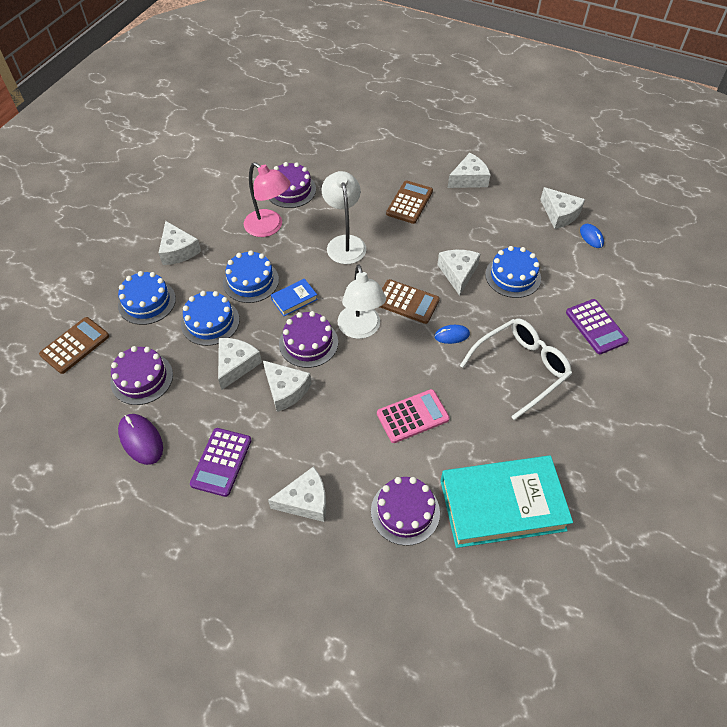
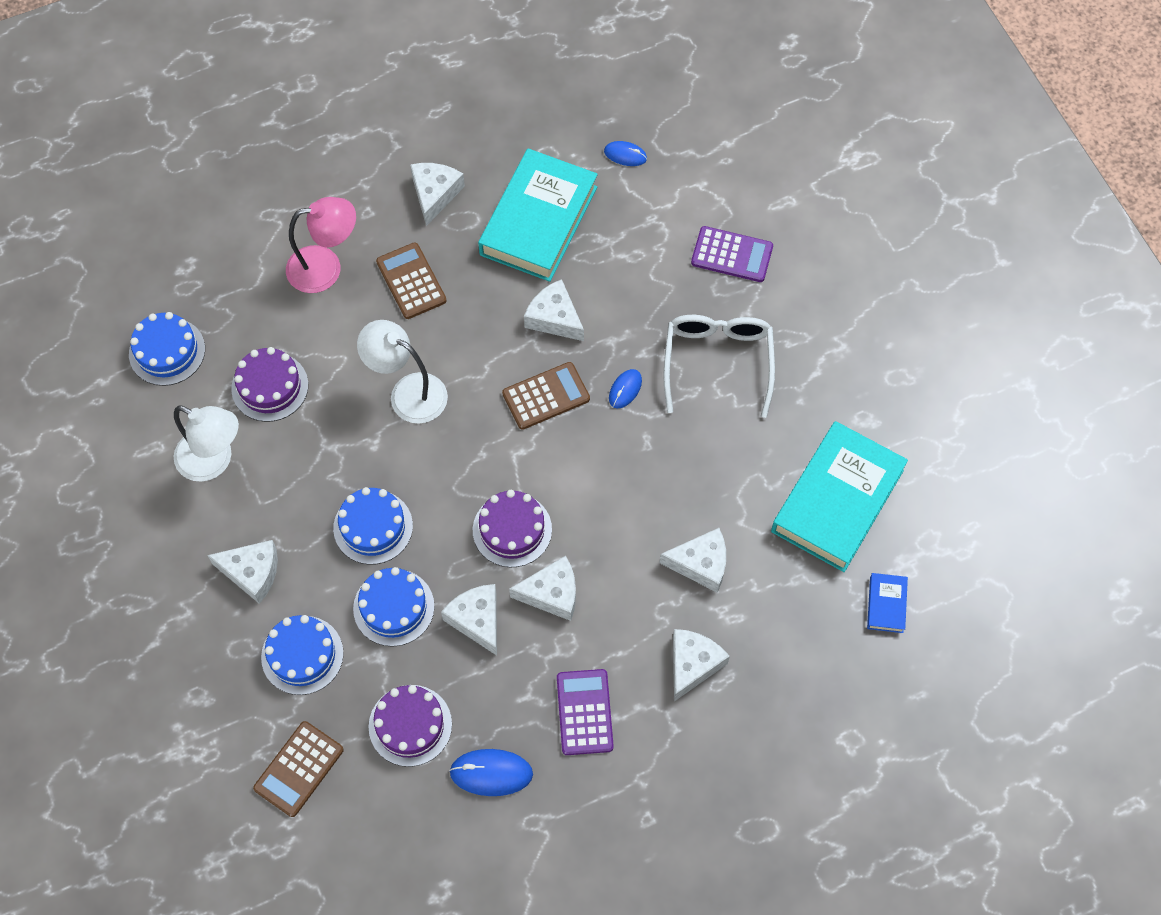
camera: 50 degrees left, 10 degrees up
(75, 345) = (299, 769): brown calculator -> brown calculator turned 135 degrees counterclockwise
(141, 440) = (491, 773): purple mouse -> blue mouse
(221, 462) = (584, 712): purple calculator -> purple calculator turned 150 degrees counterclockwise
(269, 227) = (309, 452): pink lamp -> pink lamp (326, 267)
(294, 299) = (441, 502): blue book -> blue book (886, 604)
(361, 329) = (541, 467): white lamp -> white lamp (214, 461)
(405, 511) = (776, 586): purple cake -> none
(412, 416) = (685, 501): pink calculator -> none
(506, 228) = (538, 221): none -> turquoise book
(513, 276) = (605, 271): blue cake -> blue cake (167, 351)
(559, 214) = (568, 154): white cheese -> white cheese (701, 564)

